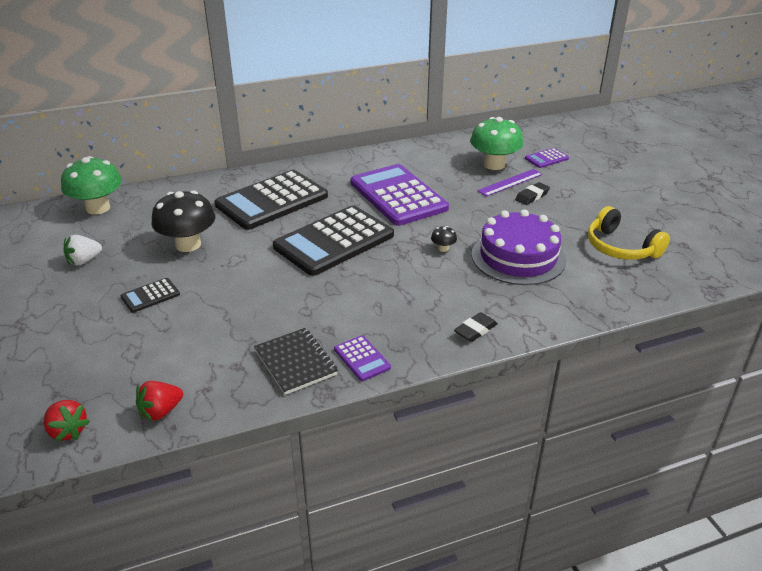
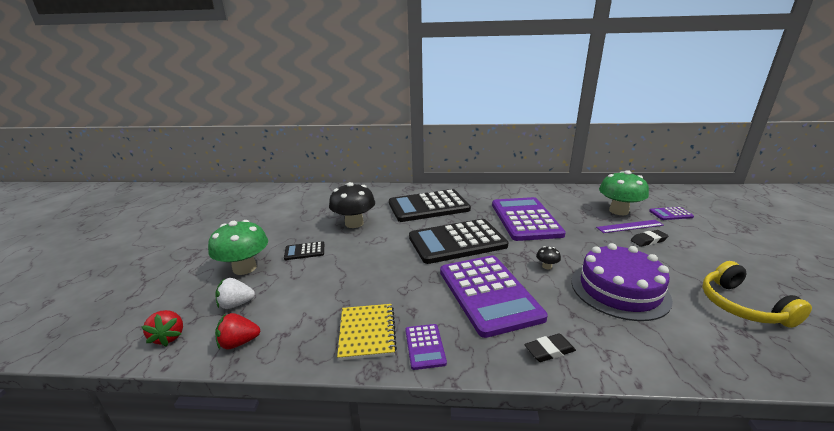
camera: 25 degrees right, 10 degrees down
(84, 261) = (285, 220): white strawberry -> white strawberry (236, 304)
(98, 208) = (319, 192): green mushroom -> green mushroom (244, 268)
(295, 362) = (367, 332): black notebook -> yellow notebook
(397, 292) = (488, 294): none -> purple calculator

